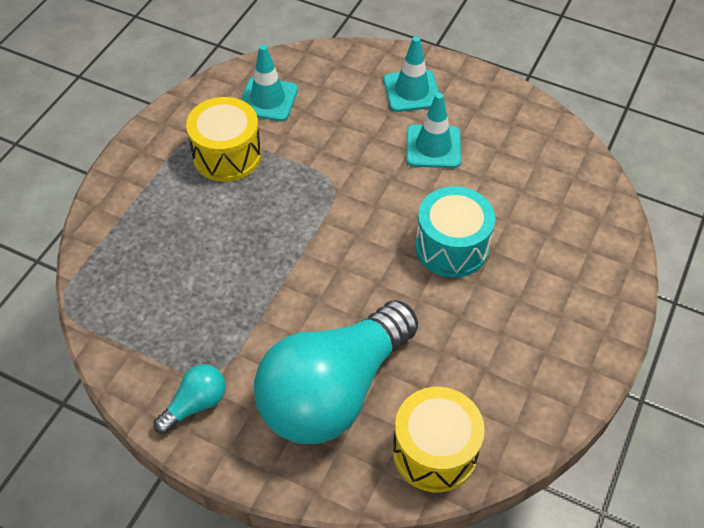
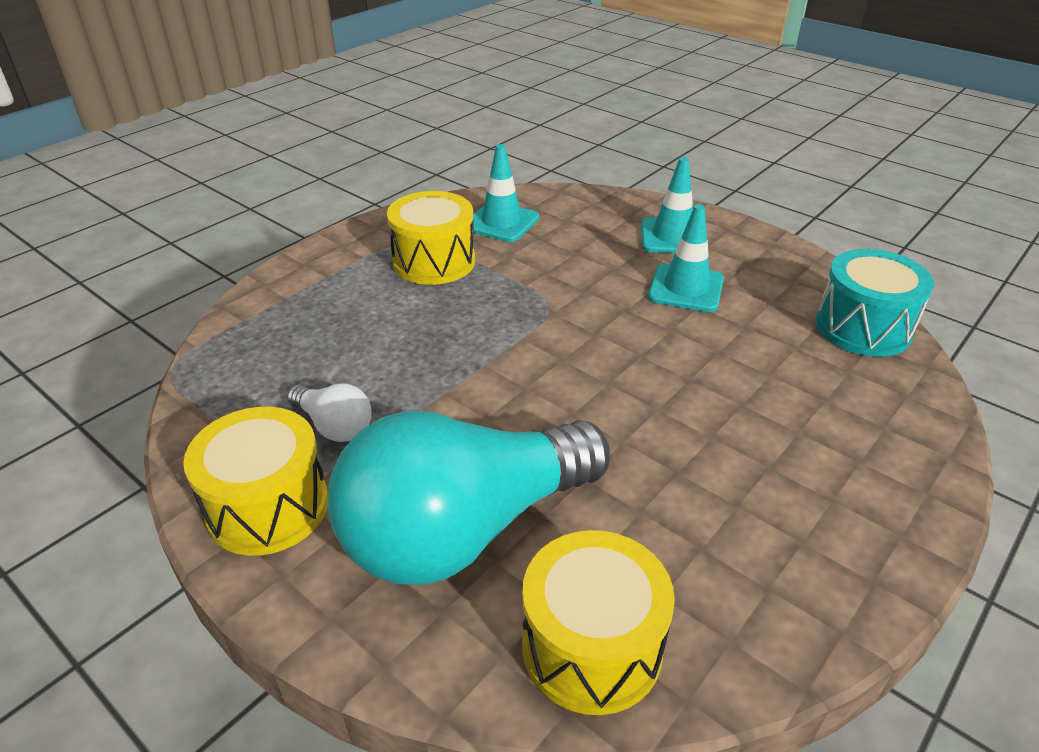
camera: 15 degrees right, 15 degrees down
(195, 404) = (268, 507): turquoise light bulb -> yellow drum
(212, 330) = (334, 426): none -> white light bulb
(451, 247) = (685, 390): turquoise drum -> turquoise drum (863, 328)

